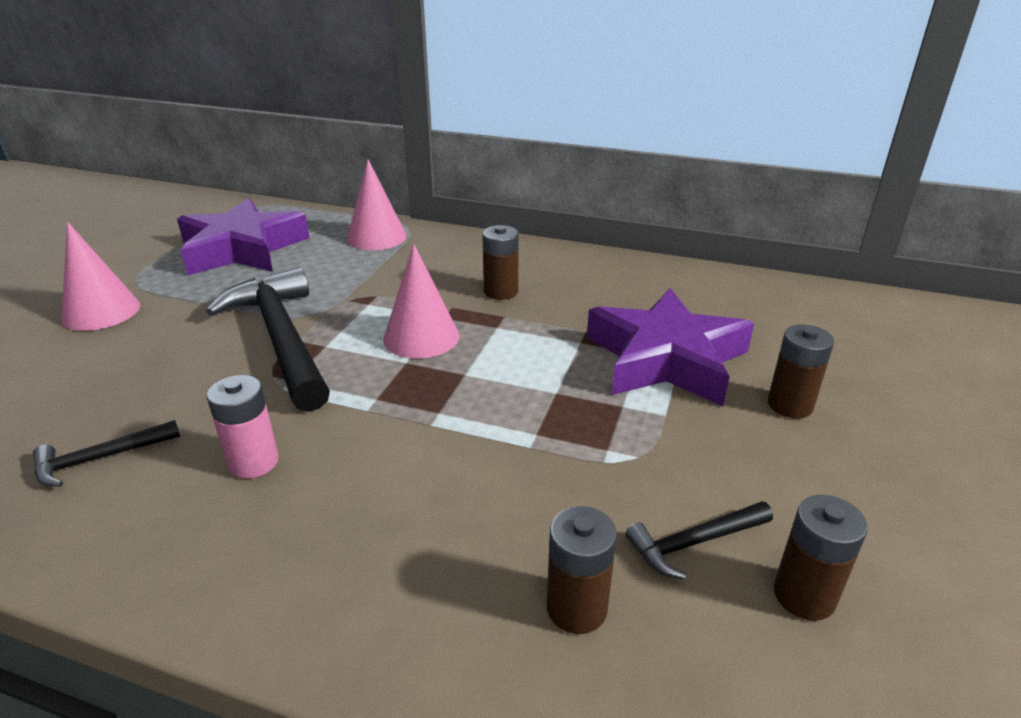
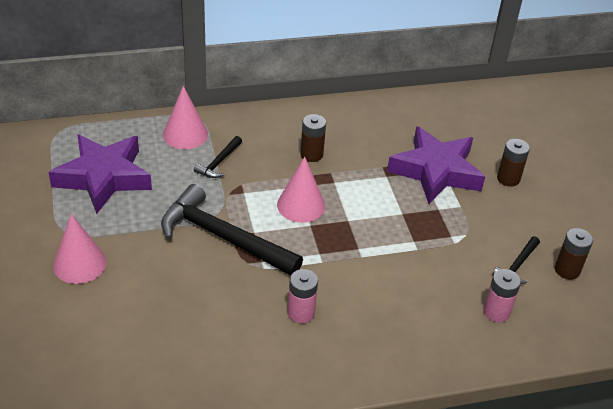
camera: 35 degrees left, 10 degrees up
(99, 459) = (221, 346): black hammer -> black hammer (218, 163)
(576, 608) = (496, 312): brown battery -> pink battery

